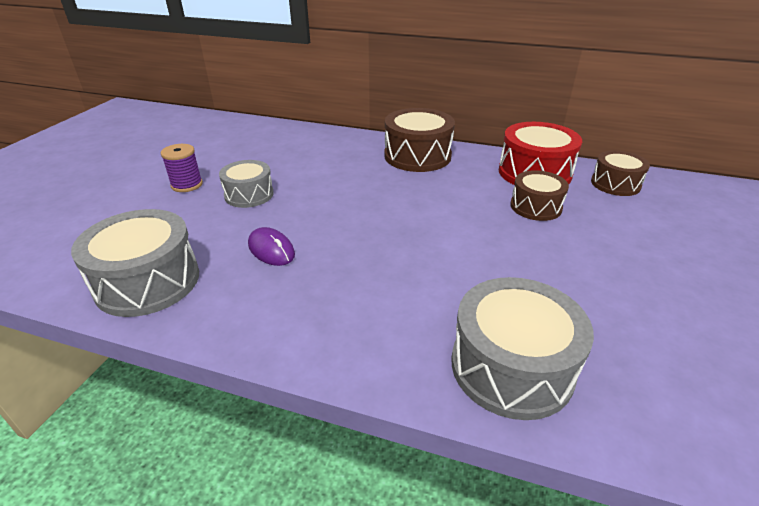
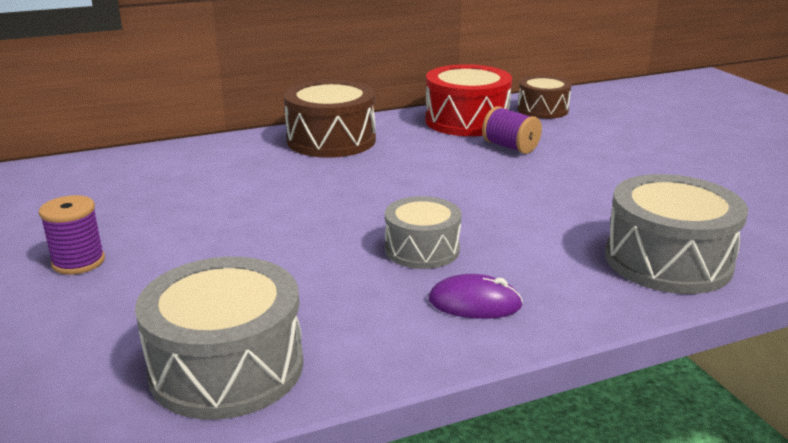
camera: 40 degrees left, 10 degrees down
(249, 194) = (194, 240): grey drum -> grey drum (422, 249)
(271, 249) = (323, 275): purple mouse -> purple mouse (474, 303)
(535, 207) = (510, 147): brown drum -> purple spool

